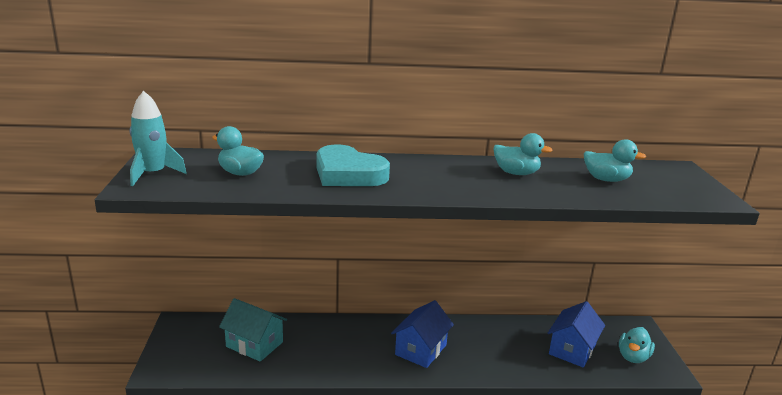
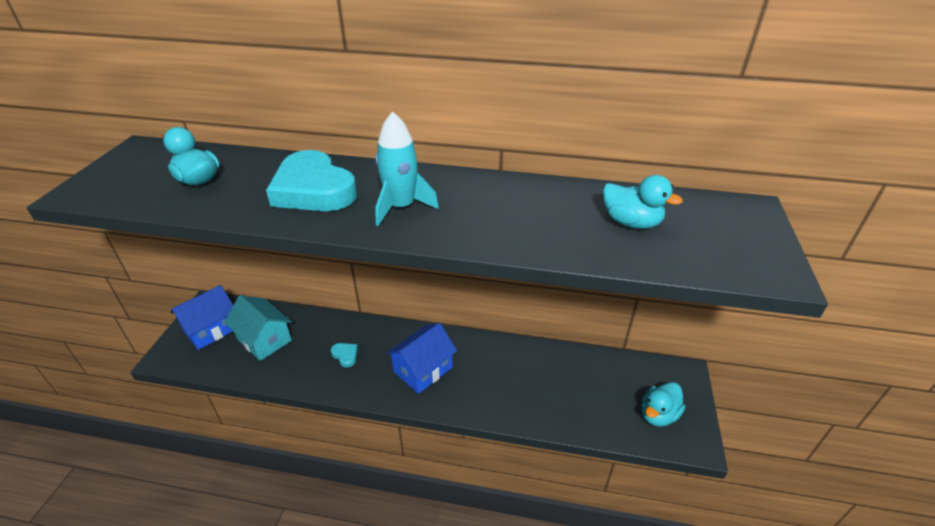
camera: 15 degrees right, 15 degrees up
(153, 174) = (109, 176): turquoise rocket -> turquoise rocket (401, 207)
(342, 347) = (345, 355): none -> turquoise heart
(516, 173) = (517, 203): turquoise duck -> none
(572, 349) = (589, 393): blue house -> blue house (211, 329)

